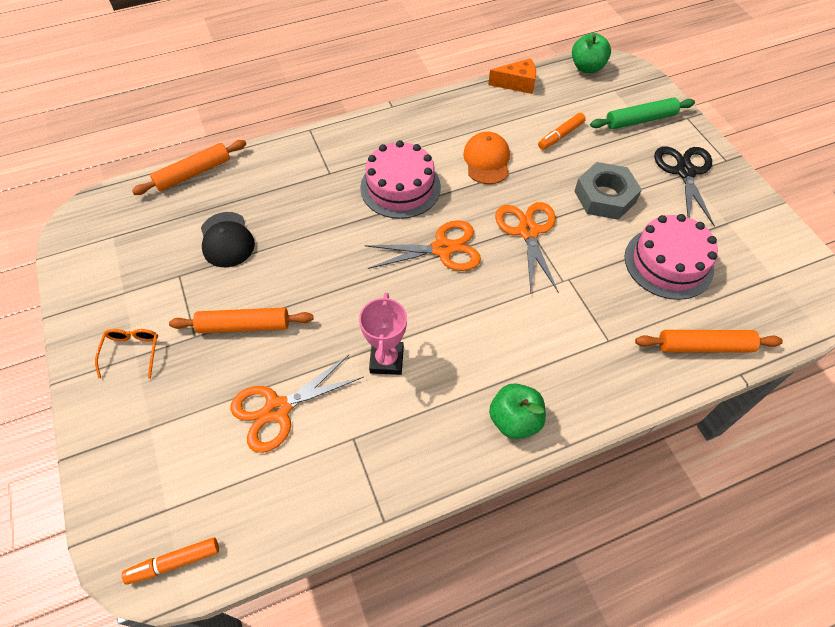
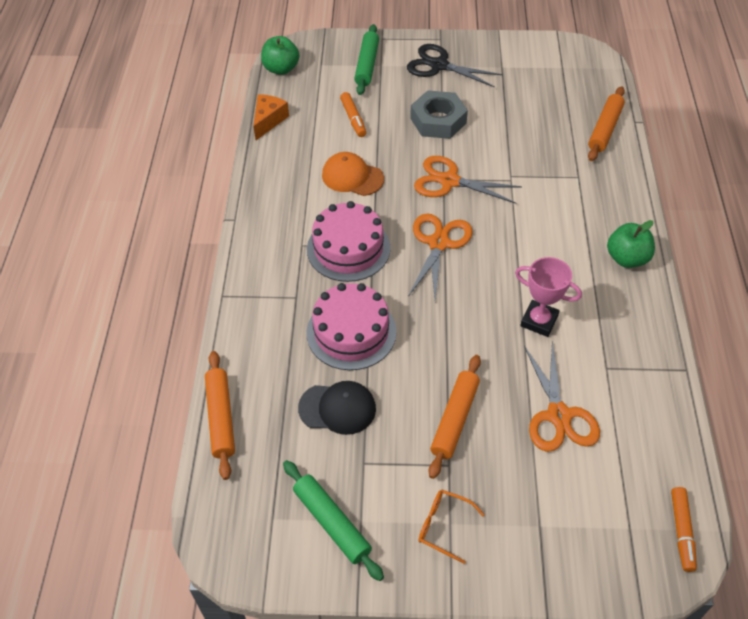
camera: 65 degrees left, 5 degrees down
(117, 274) = (332, 523): none -> green rolling pin
(668, 263) = (523, 114): pink cake -> pink cake (351, 332)

